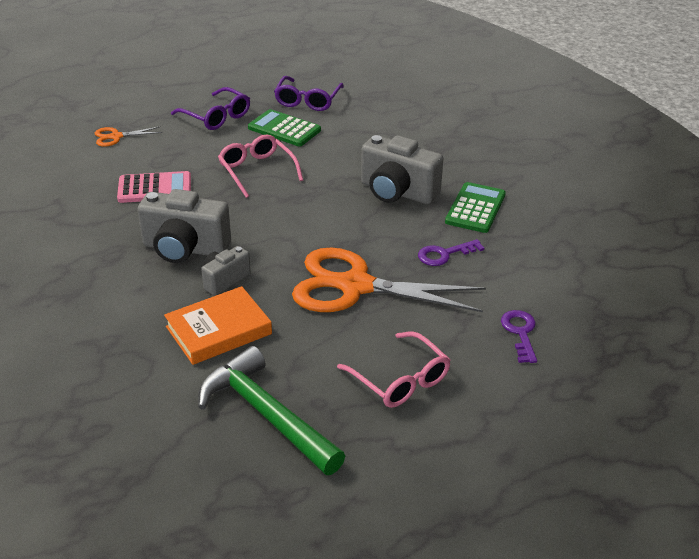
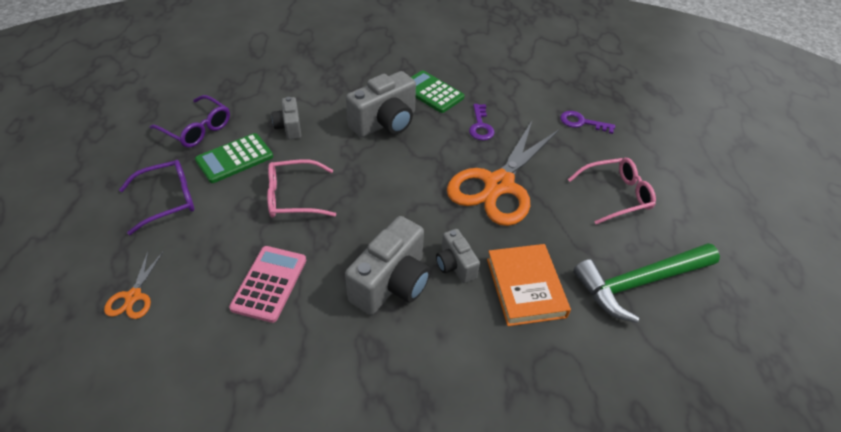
camera: 70 degrees left, 10 degrees up
(346, 142) = (289, 127): none -> grey camera

